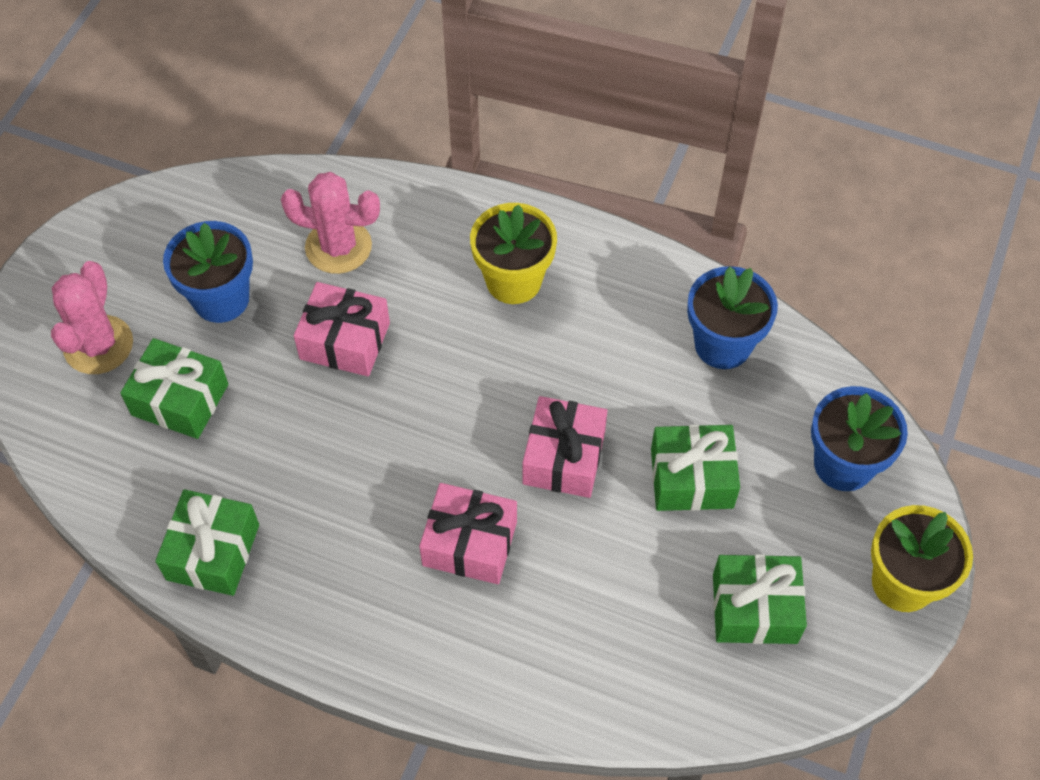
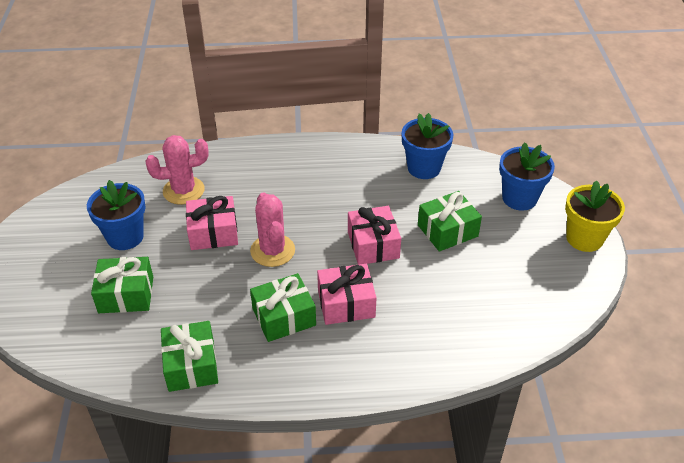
camera: 25 degrees left, 15 degrees down
(98, 345) = (57, 285): pink cactus -> pink cactus (272, 250)
(513, 281) = (294, 175): yellow flower pot -> none
(754, 608) = (520, 277): green gift -> green gift (284, 317)

